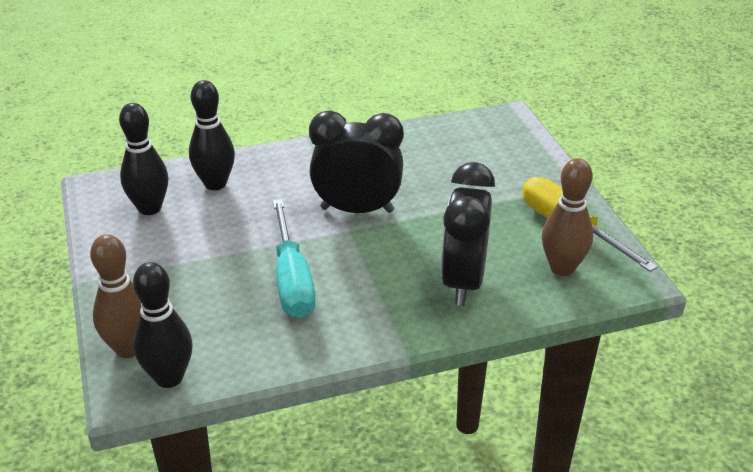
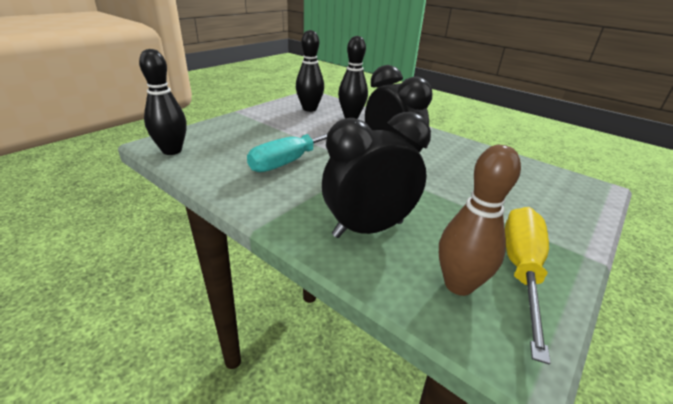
camera: 55 degrees right, 5 degrees down
(129, 348) = (190, 134): brown bowling pin -> none

